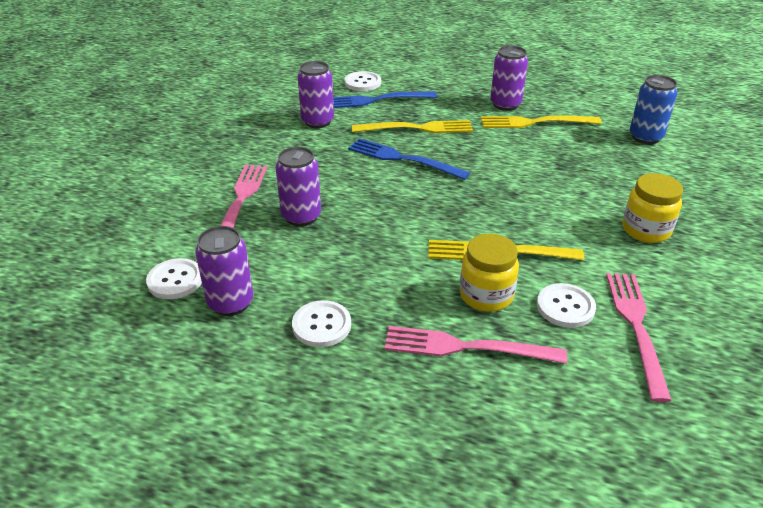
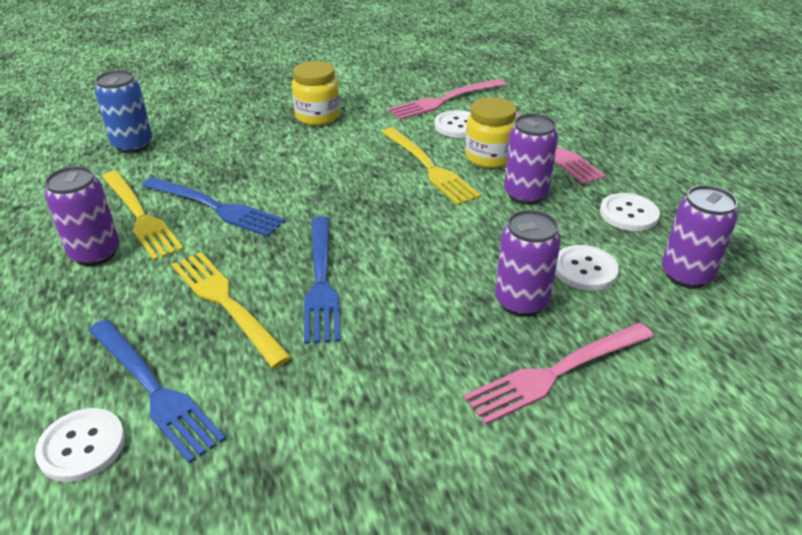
camera: 125 degrees left, 0 degrees up
(175, 280) = (723, 331): white button -> white button (585, 269)
(317, 121) = (283, 422): purple can -> purple can (525, 194)
(521, 147) = (217, 208): none -> blue fork

